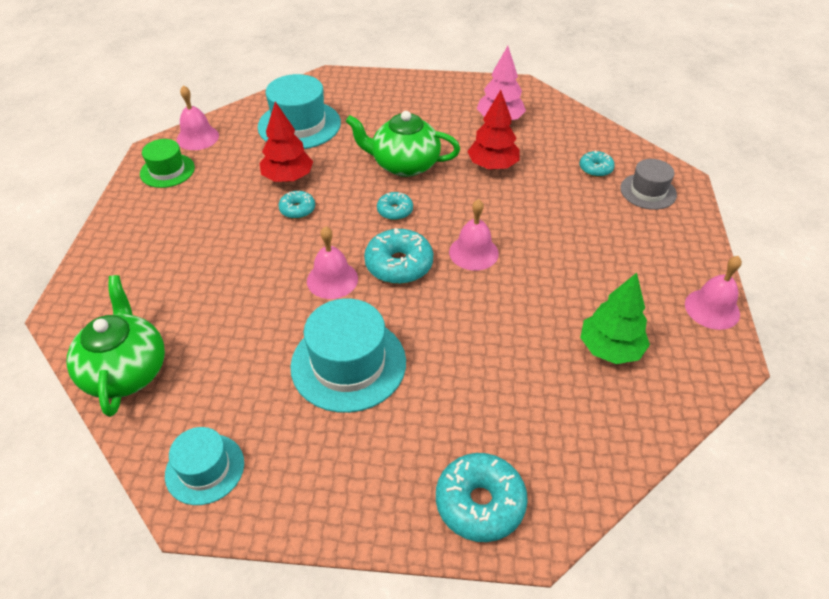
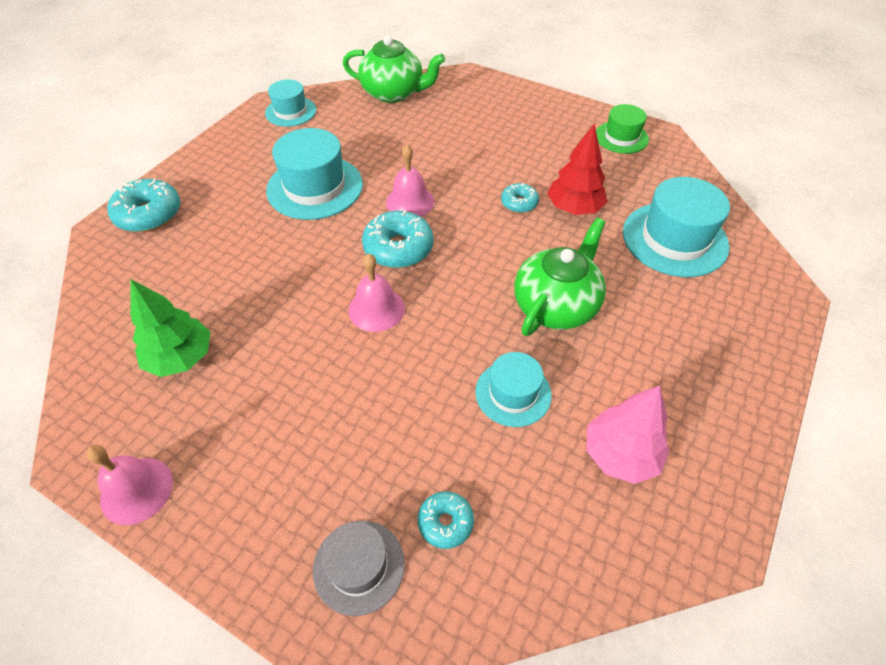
camera: 115 degrees right, 5 degrees up
(197, 137) = (673, 162): pink bell -> none
(395, 211) = (477, 270): turquoise donut -> none
(492, 166) = (513, 393): red tree -> turquoise hat

